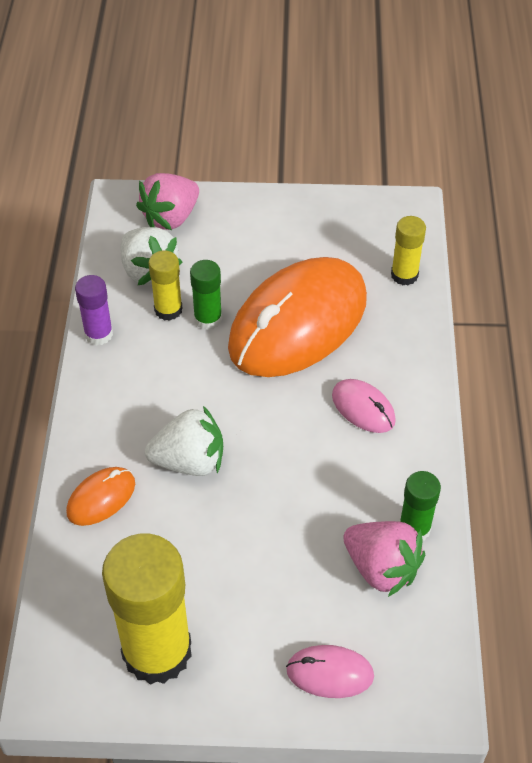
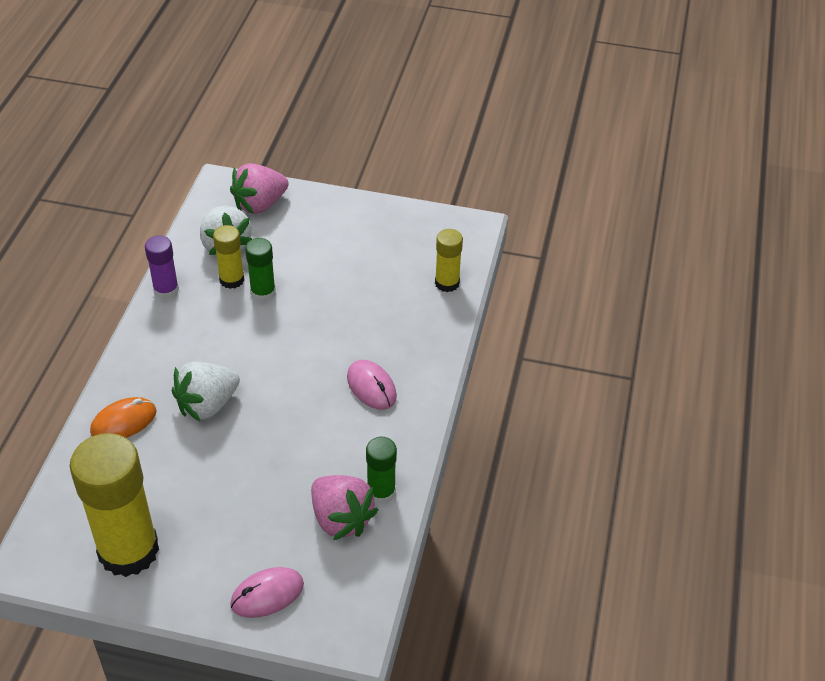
camera: 10 degrees right, 5 degrees down
(189, 461) = (207, 405): white strawberry -> white strawberry turned 135 degrees clockwise
(298, 323) = (339, 308): orange mouse -> none
(330, 673) = (267, 594): pink mouse -> pink mouse turned 45 degrees counterclockwise

